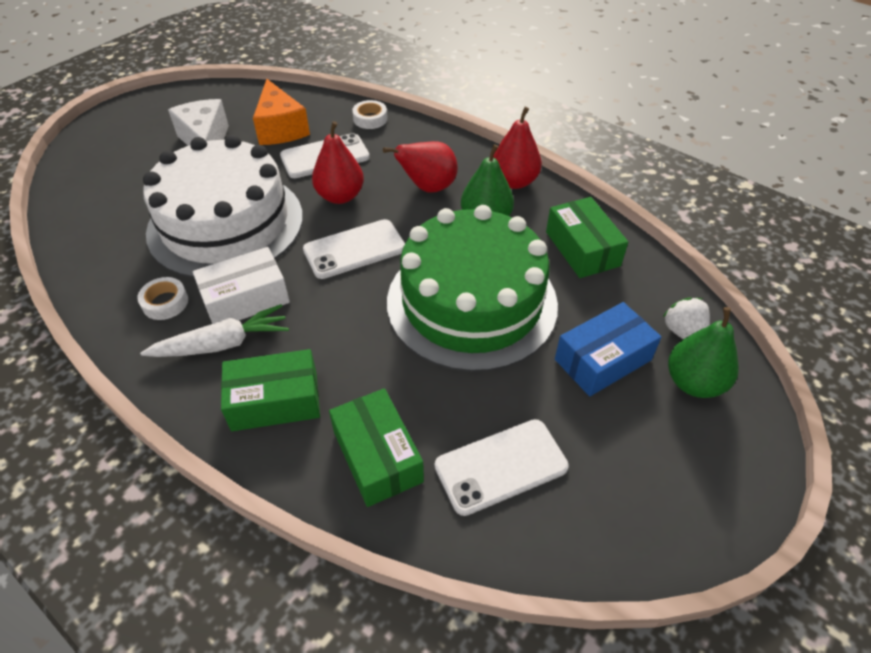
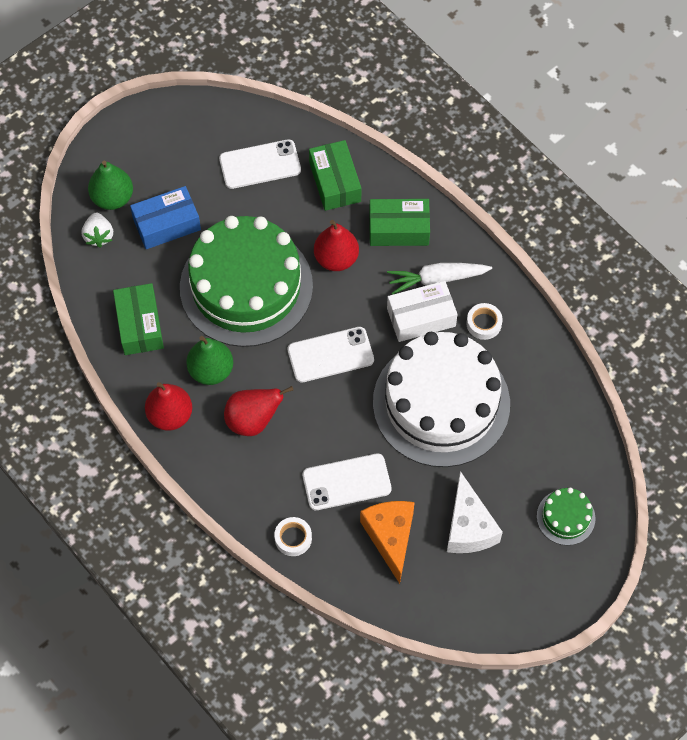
camera: 170 degrees left, 15 degrees up
(108, 157) = (566, 517): none -> green cake
(340, 196) = (336, 422): red pear -> red pear (336, 258)

